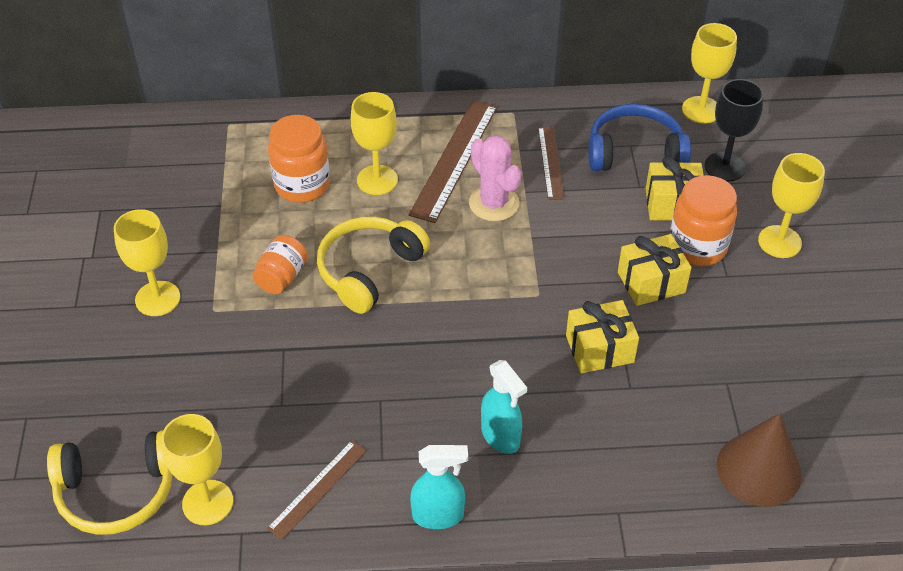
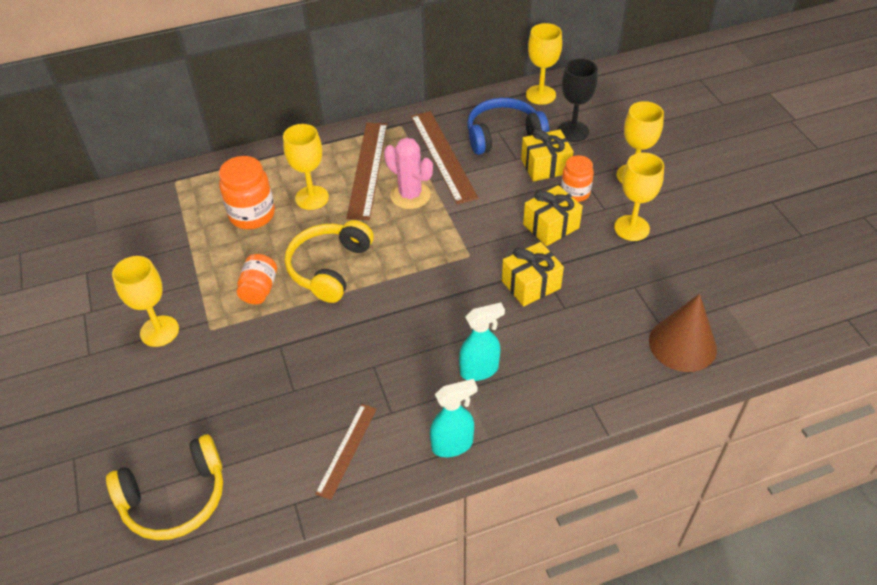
camera: 15 degrees left, 0 degrees up
(208, 502) = (257, 486): yellow goblet -> yellow goblet (631, 228)
(500, 436) = (479, 370): turquoise spray bottle -> turquoise spray bottle turned 60 degrees counterclockwise
(550, 162) = (443, 156): brown ruler -> brown ruler, size x1.71
(697, 247) = (575, 193): orange jar -> orange jar, size x0.65

